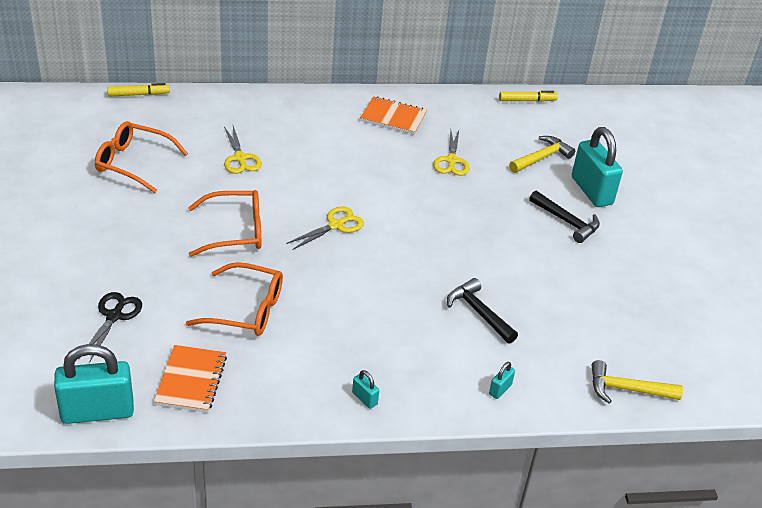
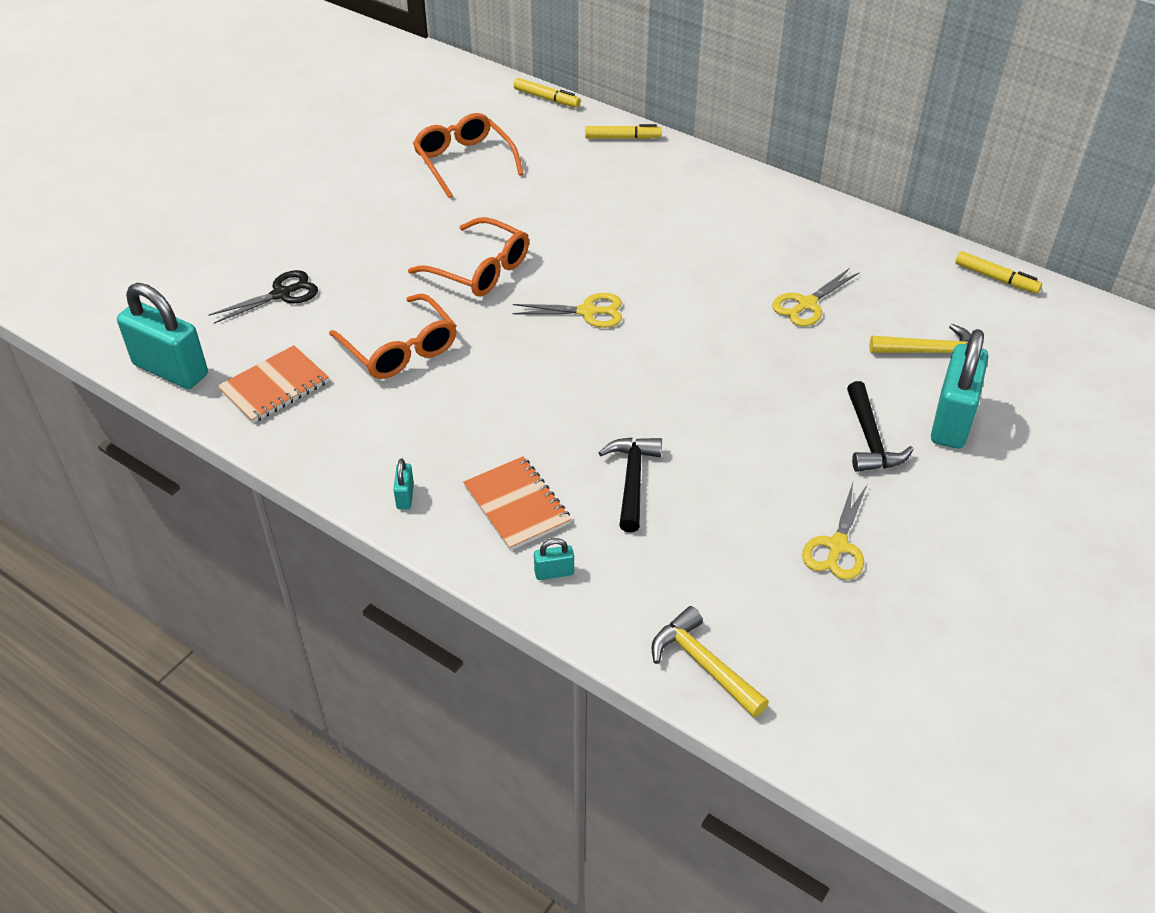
camera: 45 degrees right, 5 degrees up
(223, 102) = (622, 138): none -> yellow marker
(240, 158) = (571, 201): yellow scissors -> yellow scissors (837, 546)
(393, 117) = (794, 228): orange notebook -> orange notebook (517, 505)

